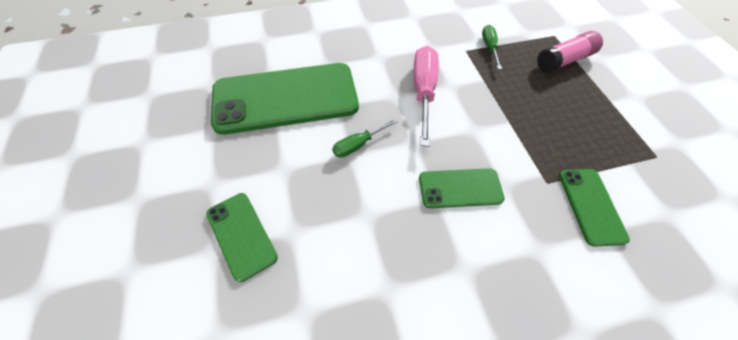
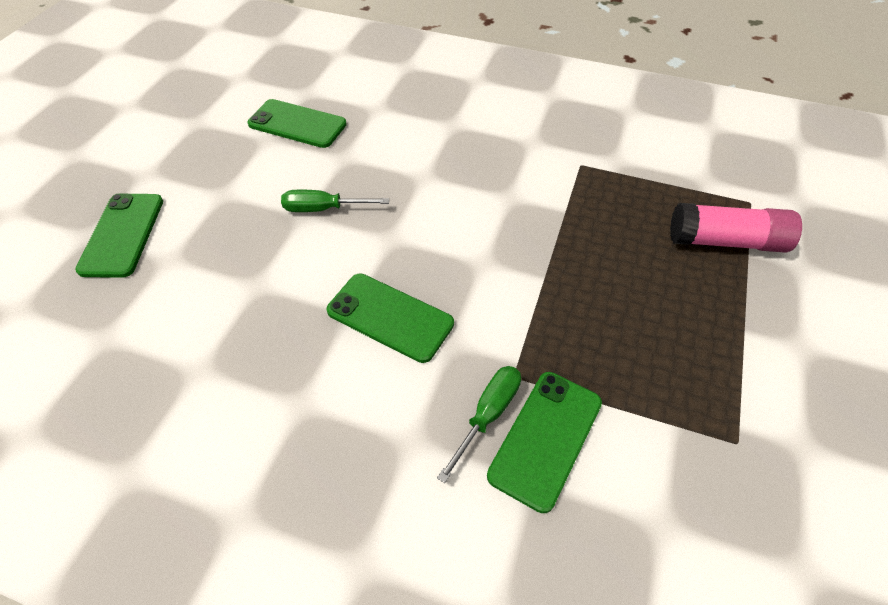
camera: 35 degrees right, 5 degrees down
(285, 98) = (297, 124): green phone -> green phone, size x0.49
(423, 91) = (465, 188): pink screwdriver -> none
(489, 47) = (620, 174): green screwdriver -> green screwdriver (488, 415)

